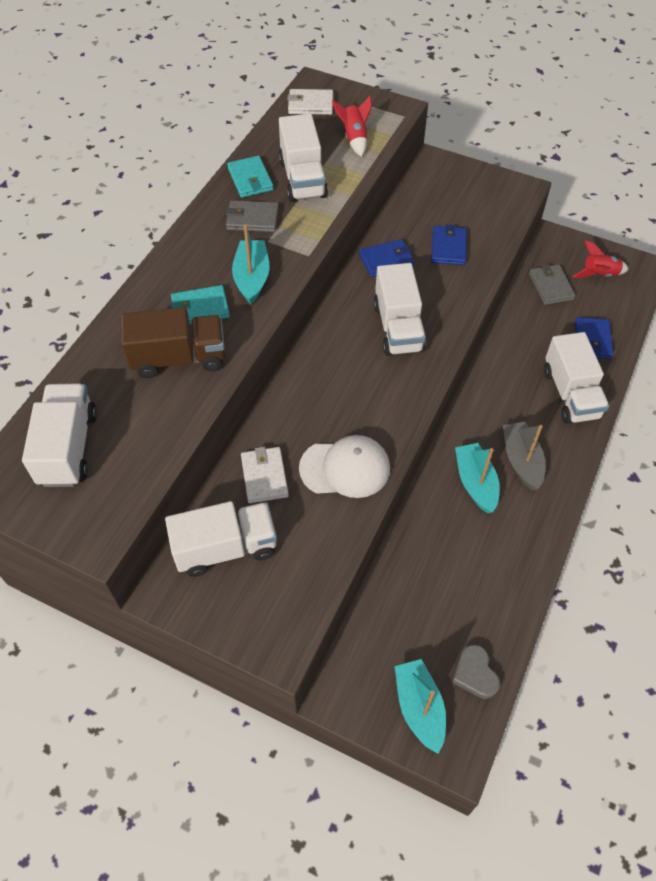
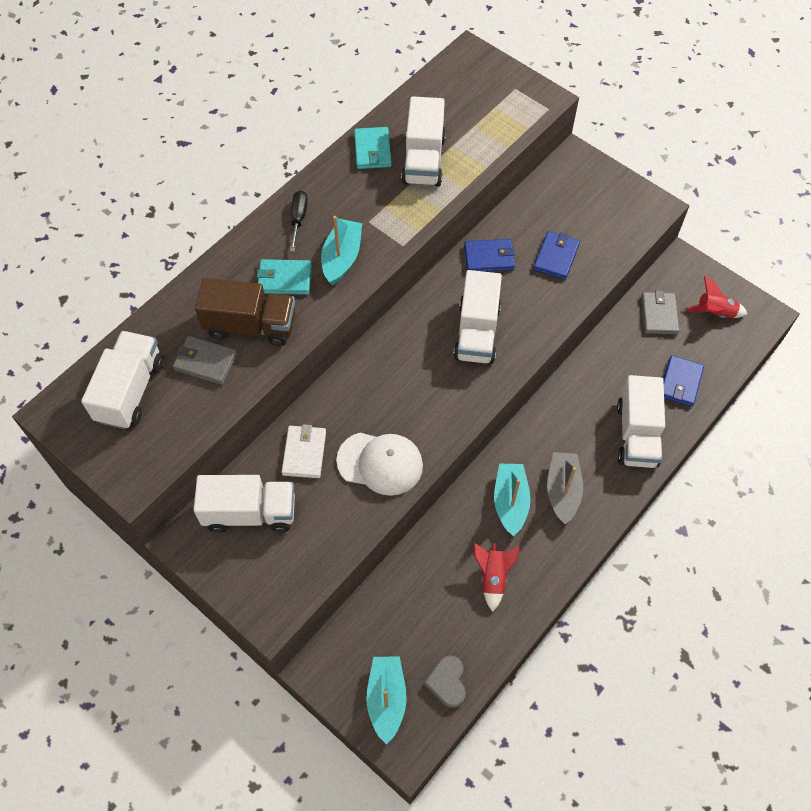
camera: 15 degrees right, 5 degrees up
(197, 251) = (298, 218): none -> black screwdriver
(252, 219) = (361, 194): grey wallet -> grey wallet (205, 362)
(310, 104) = (458, 77): white wallet -> none
(354, 138) = (489, 124): red rocket -> red rocket (493, 577)

